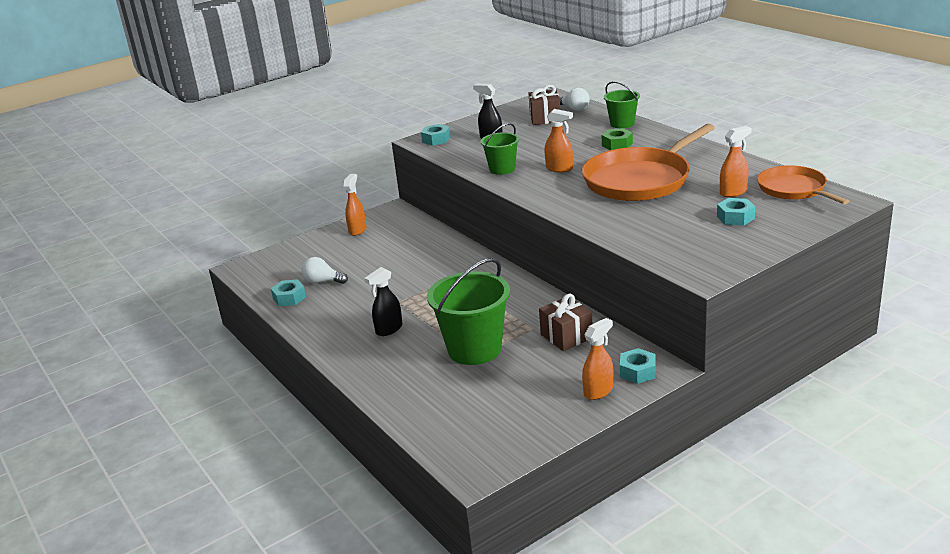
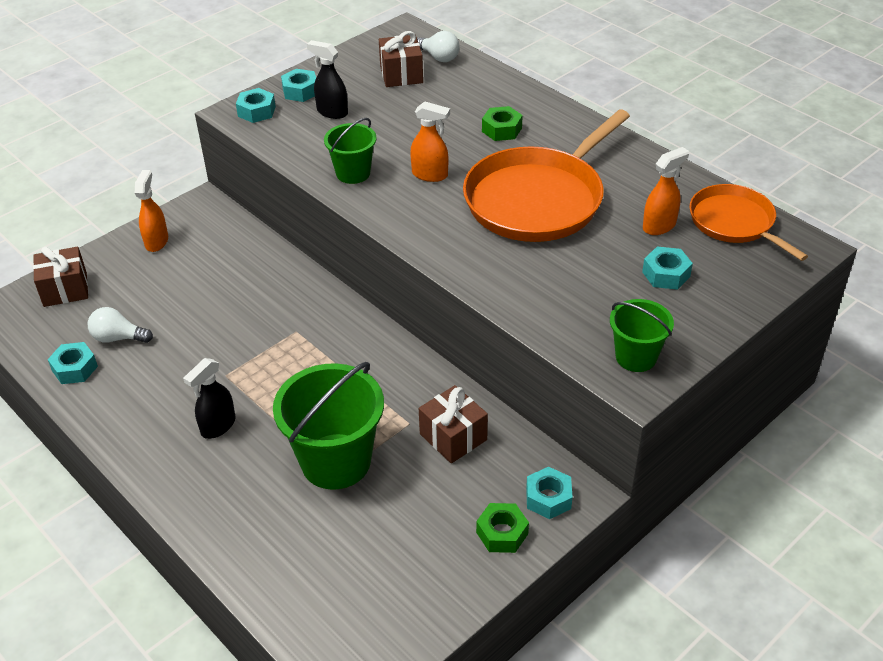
camera: 10 degrees left, 15 degrees up
(288, 256) = (65, 289): none -> brown gift
(469, 129) = (300, 91): none -> turquoise nut
(598, 391) = (502, 533): orange spray bottle -> green nut
(622, 124) = (504, 89): green bucket -> green bucket (636, 357)

